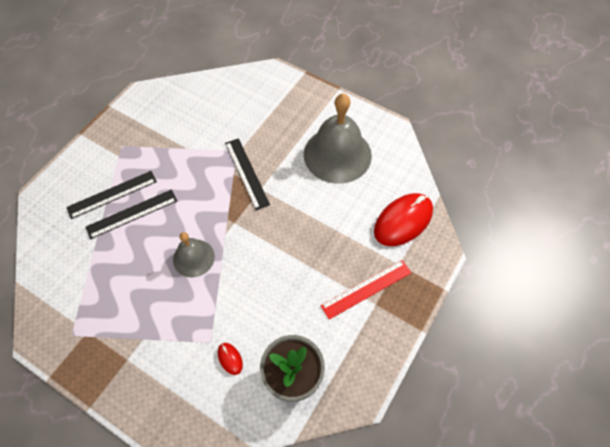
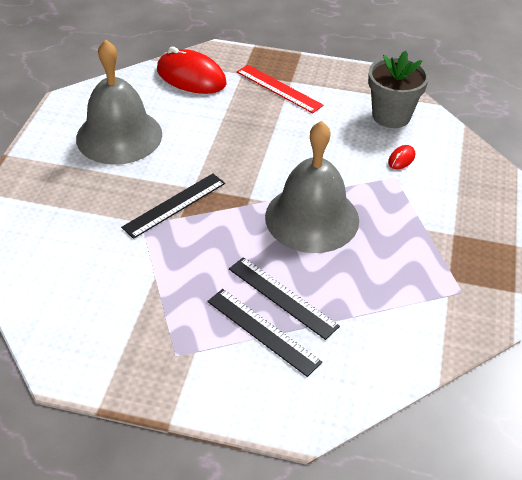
camera: 110 degrees left, 15 degrees down
(193, 258) = (312, 218): grey bell -> grey bell, size x1.82

